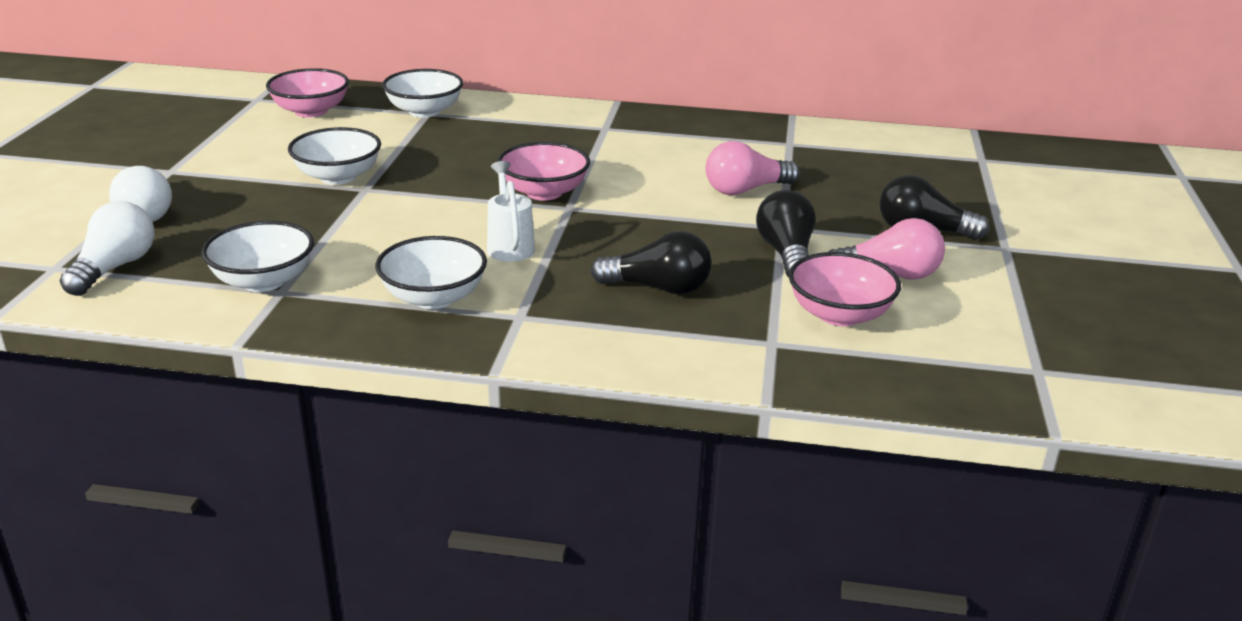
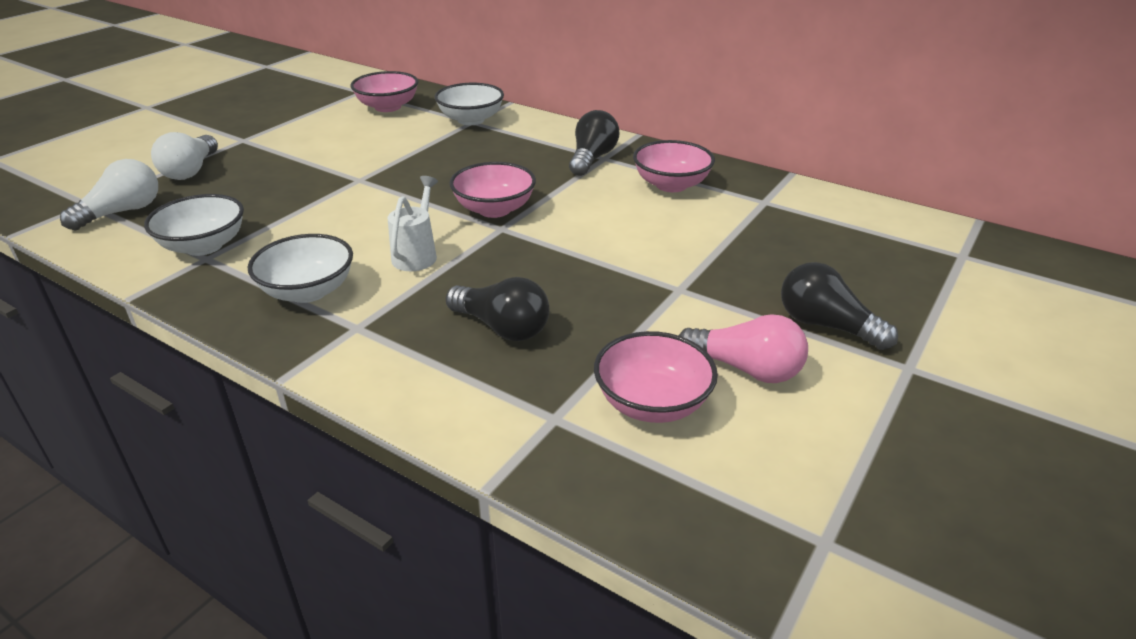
camera: 25 degrees right, 5 degrees up
(338, 177) = (350, 165): white bowl -> none
(693, 142) = (671, 185): none -> pink bowl
(745, 190) = (678, 242): pink light bulb -> none
(786, 254) = (658, 319): black light bulb -> black light bulb (592, 158)

